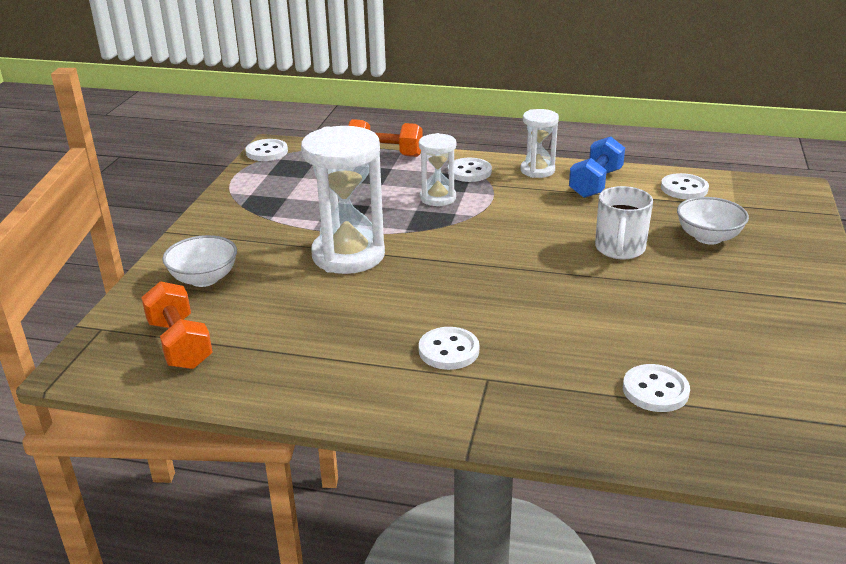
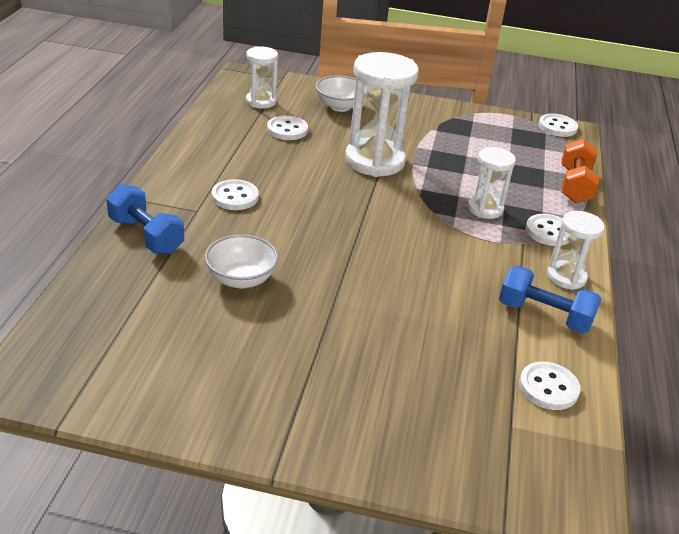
camera: 85 degrees right, 5 degrees up
(180, 344) = (261, 101): orange dumbbell -> white hourglass
(557, 414) = (146, 236): none -> blue dumbbell
(619, 249) = (393, 308): white mug -> none
(655, 390) = (160, 287): white button -> white button (287, 130)
(708, 237) = (423, 380): white bowl -> white bowl (241, 279)

